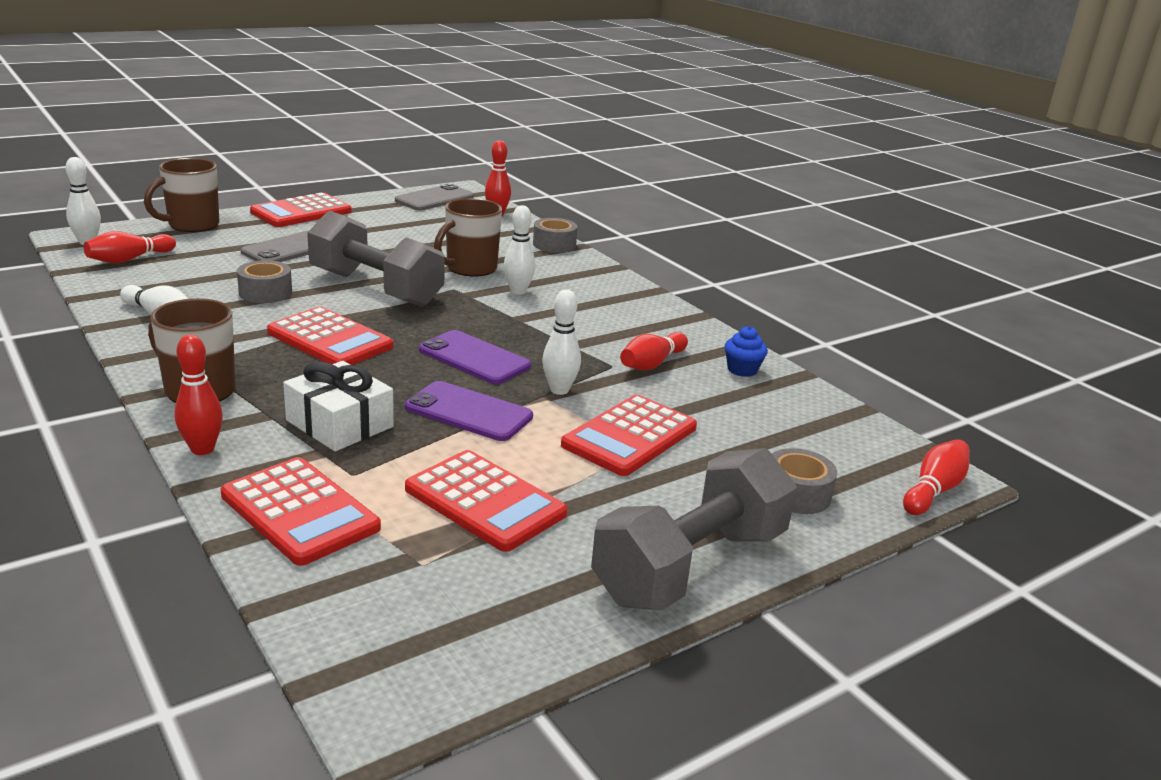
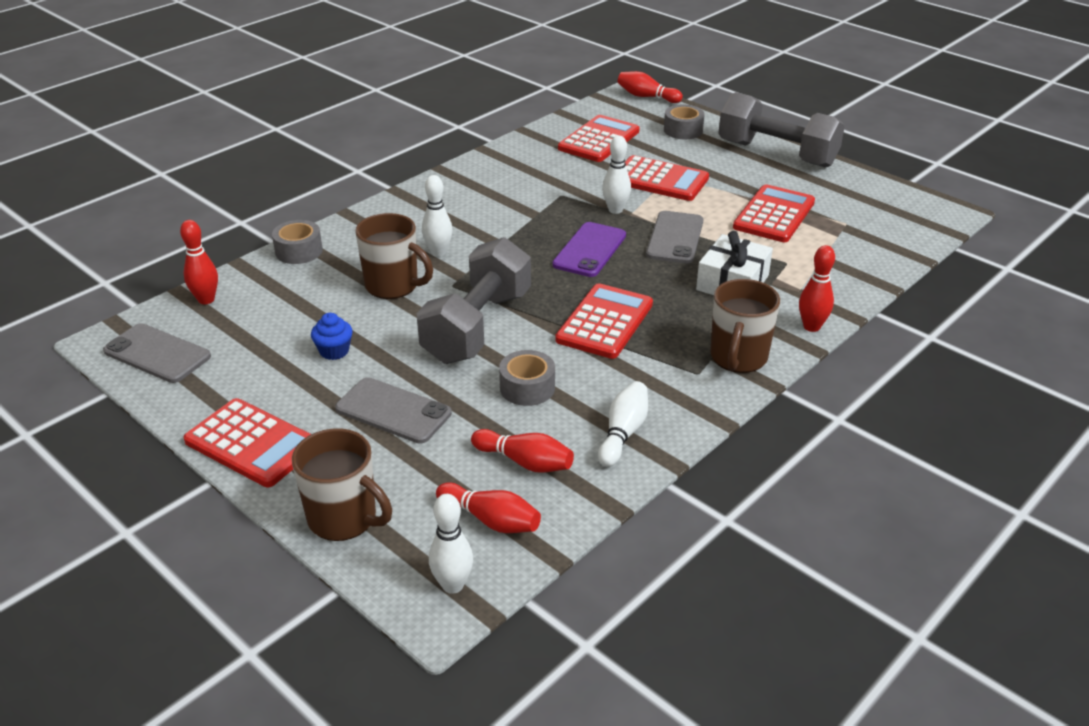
camera: 100 degrees left, 10 degrees up
(300, 512) = (840, 270): red calculator -> red calculator (598, 140)
(468, 412) = (675, 238): purple phone -> grey phone
(652, 364) = (547, 181): red bowling pin -> red bowling pin (525, 462)
(742, 370) = (532, 149): blue cupcake -> blue cupcake (334, 351)

